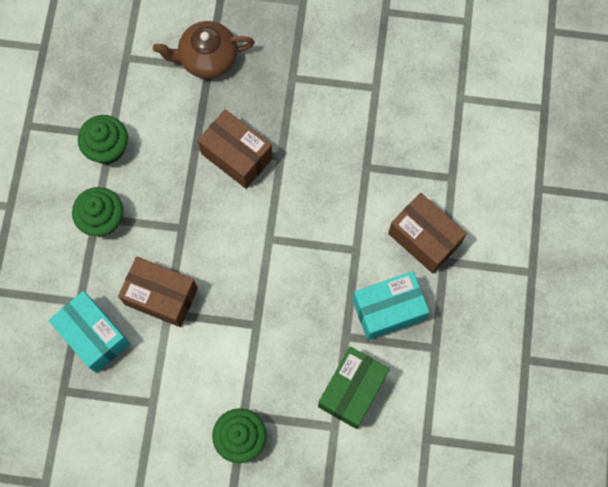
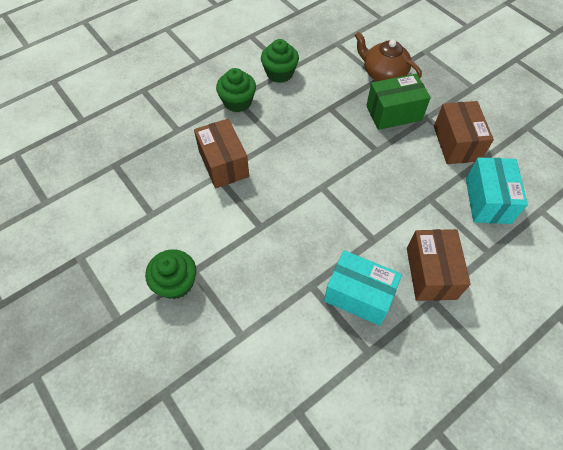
camera: 45 degrees right, 15 degrees down
(94, 335) = (164, 152): turquoise box -> turquoise box (487, 200)
(237, 156) = (349, 130): brown box -> brown box (456, 143)
(352, 390) = (279, 324): green box -> green box (393, 113)

